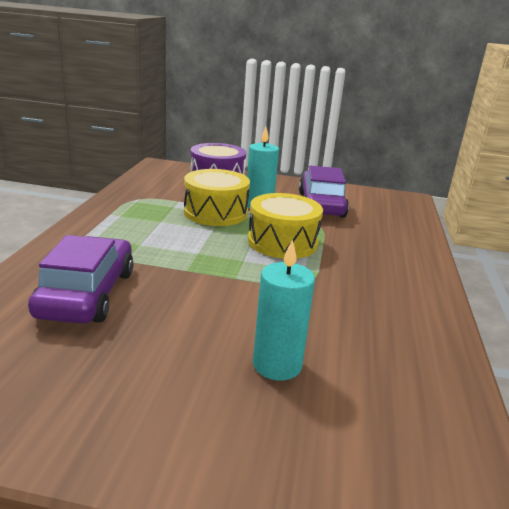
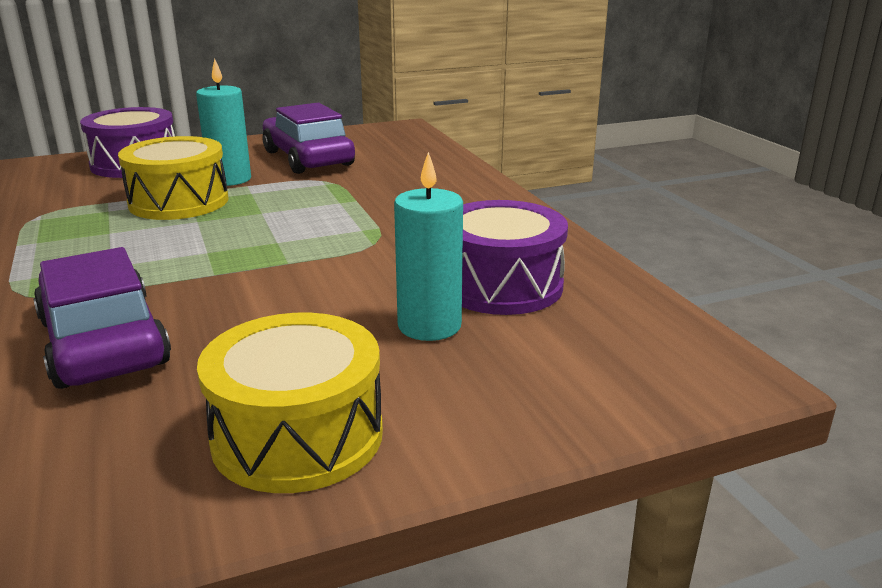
camera: 30 degrees left, 0 degrees up
(282, 242) = (304, 210): yellow drum -> yellow drum (297, 436)
(360, 353) = (501, 285): none -> purple drum

